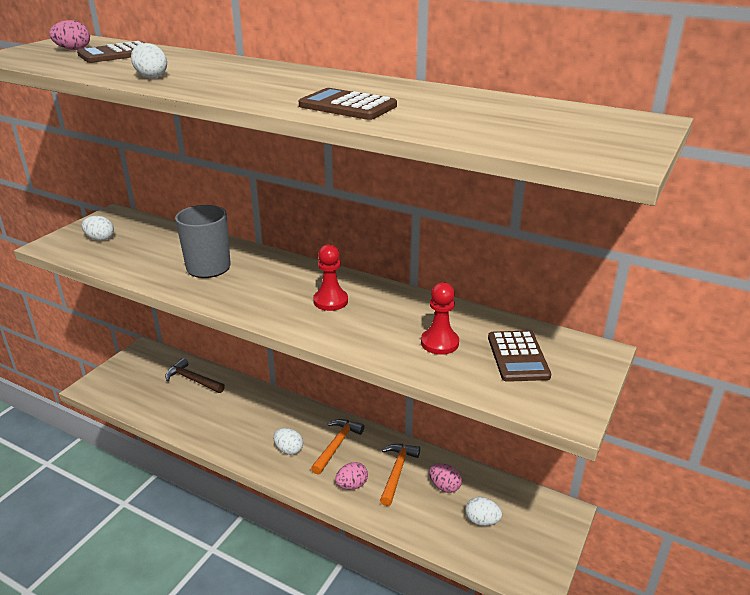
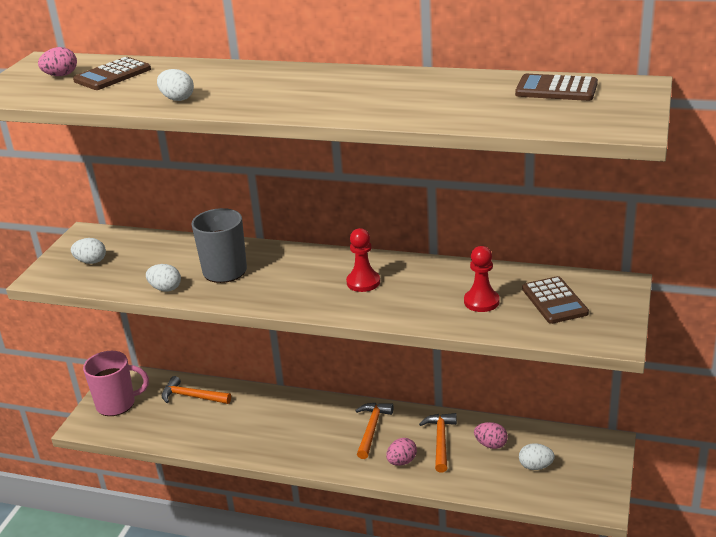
camera: 10 degrees left, 0 degrees up
(127, 374) = (117, 404): none -> pink mug
(193, 380) = (192, 396): brown hammer -> orange hammer
(289, 450) = (325, 443): white egg -> white egg (165, 289)
(347, 106) = (385, 106): brown calculator -> brown calculator (556, 89)

